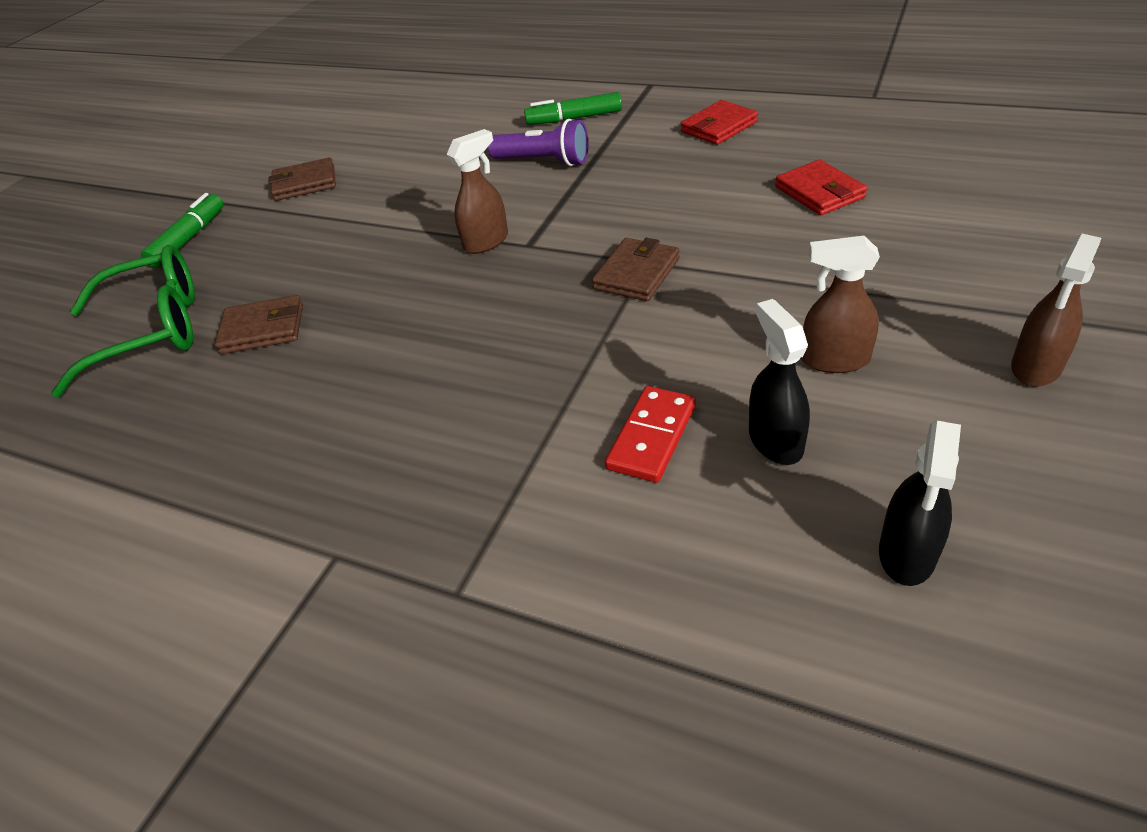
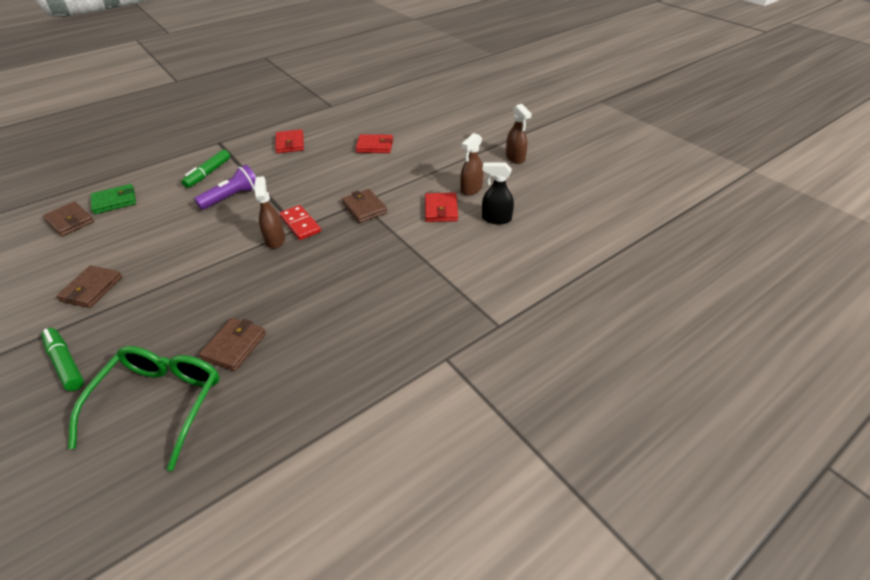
camera: 65 degrees left, 0 degrees up
(402, 105) = (70, 221): none -> brown wallet
(459, 104) = (115, 201): none -> green wallet
(652, 437) = (466, 244): red domino -> red domino (300, 224)
(723, 355) = (441, 210): none -> red wallet
(907, 554) = (565, 217): black spray bottle -> none

